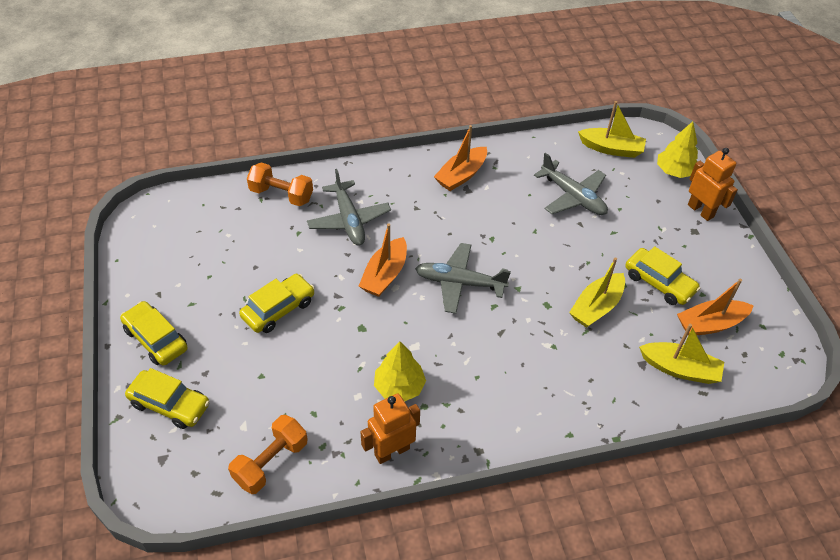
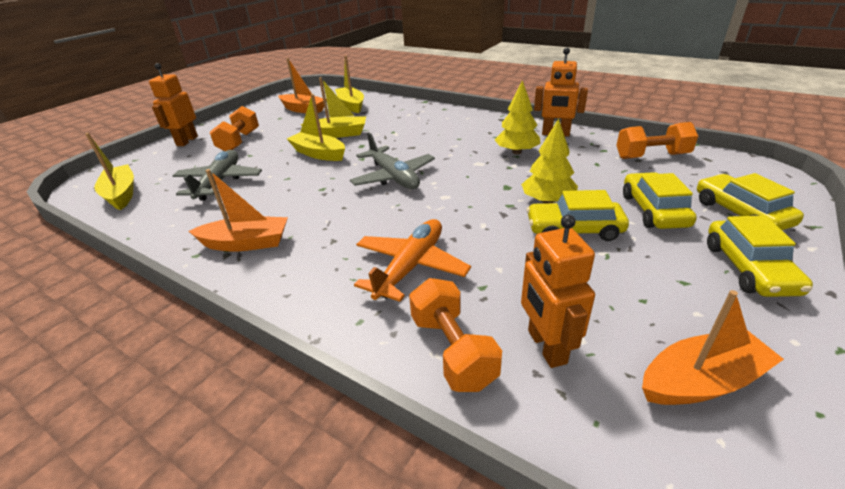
camera: 130 degrees left, 15 degrees down
(242, 221) = (546, 347): none -> orange robot
(349, 220) = (411, 266): grey plane -> orange plane
(385, 275) = (442, 207): orange boat -> orange boat (701, 381)
(562, 270) = (319, 154): none -> yellow boat
(657, 239) = (239, 141): none -> orange dumbbell
(659, 283) = (286, 128): yellow car -> yellow car (653, 210)
(674, 171) = (139, 162): yellow tree -> yellow tree (547, 201)

